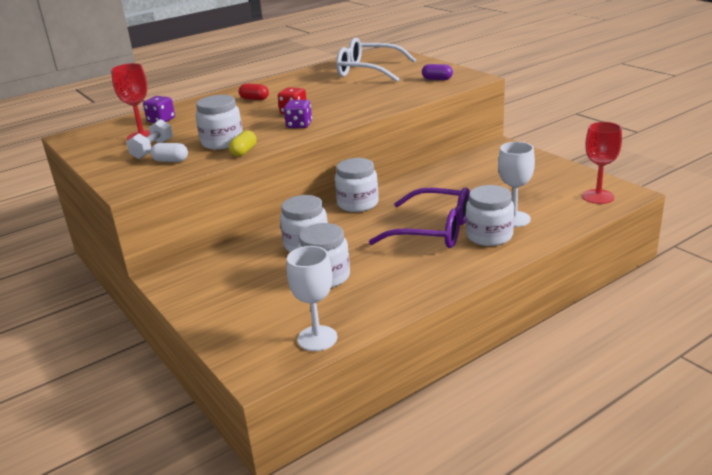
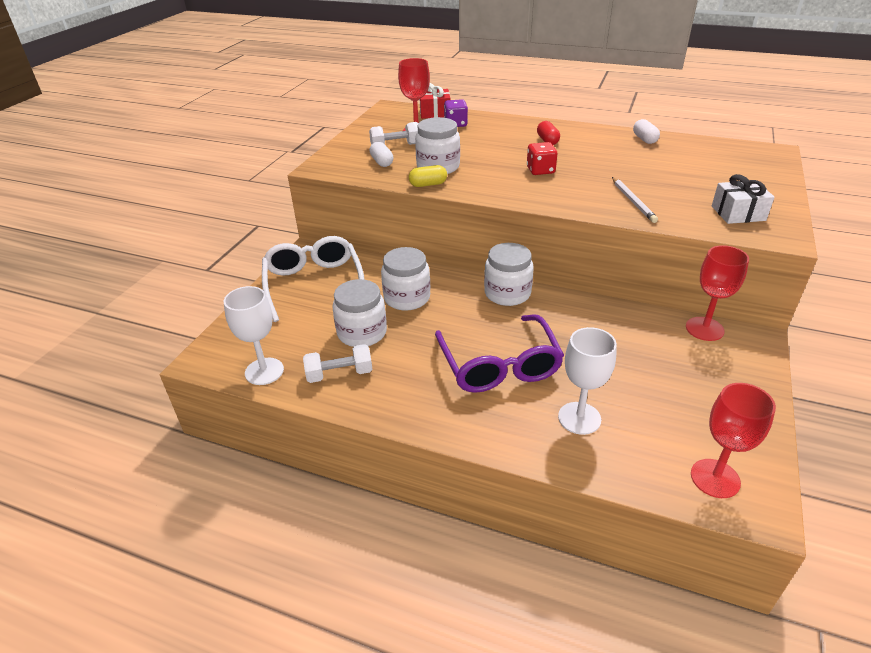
camera: 55 degrees right, 10 degrees up
(123, 123) = (435, 113): none -> red gift
(299, 125) = (513, 185): purple dice -> none
(309, 74) = (644, 139): none -> white capsule
(366, 300) = (339, 374): none -> white dumbbell
(368, 71) = (699, 165): white glasses -> white glasses (314, 284)
(381, 98) = (633, 201): none -> white pencil
(437, 79) = (738, 213): purple capsule -> white gift
(477, 155) = (704, 329): none -> red goblet
(489, 236) = (523, 412): white jar -> none

